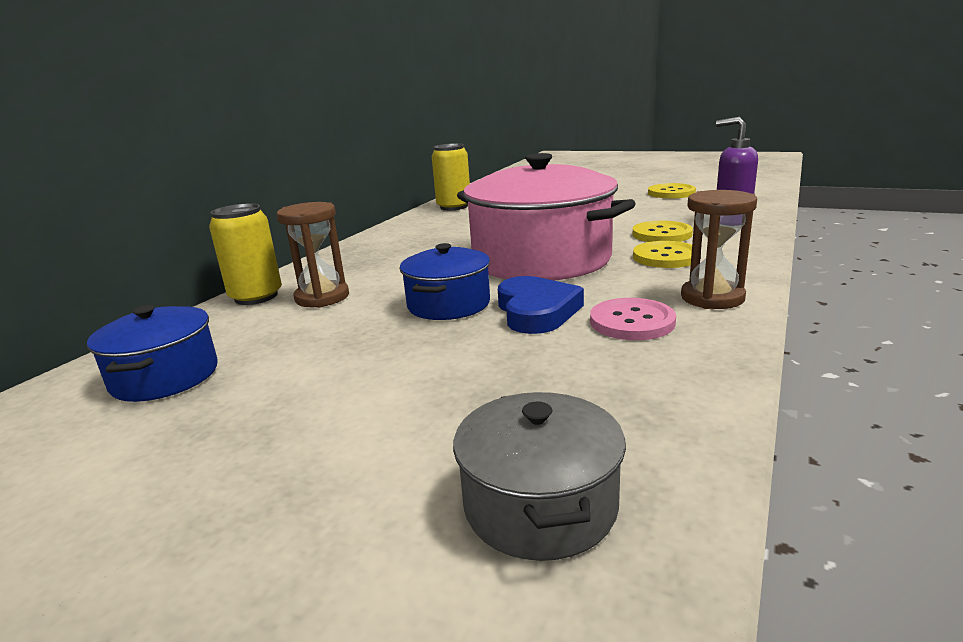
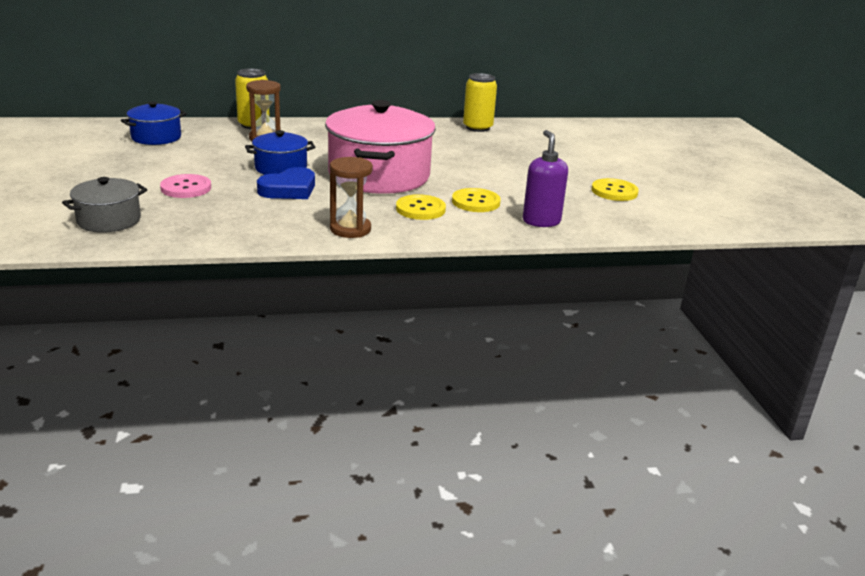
camera: 50 degrees right, 5 degrees up
(632, 322) = (293, 213): pink button -> pink button (186, 188)

